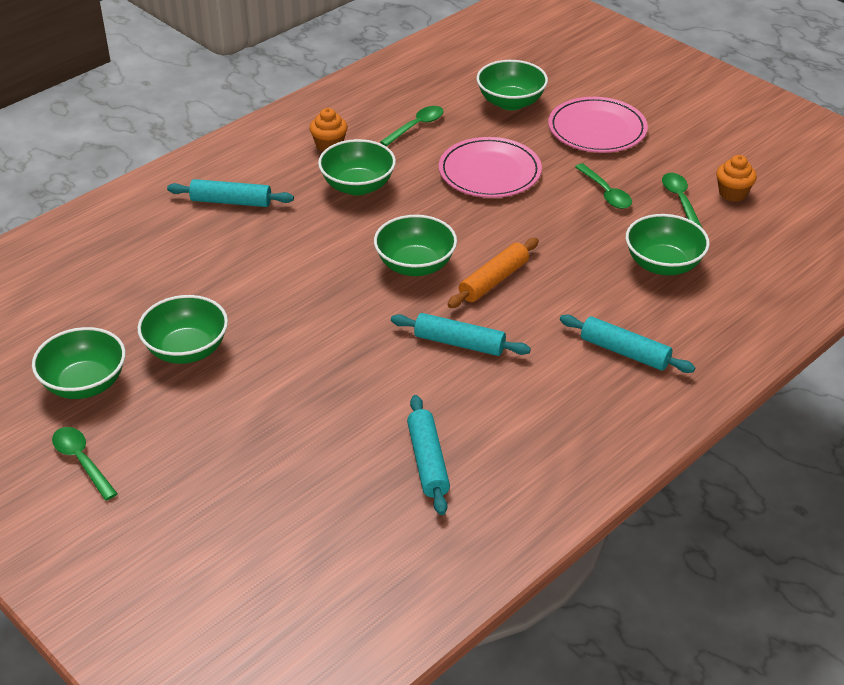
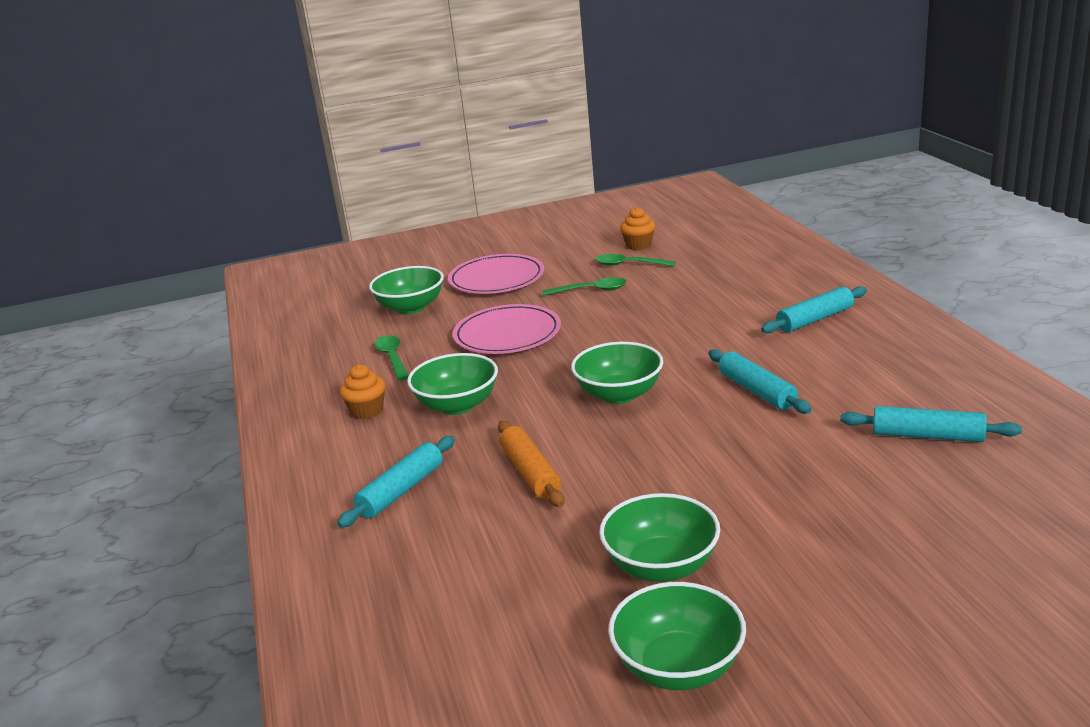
camera: 60 degrees left, 15 degrees down
(82, 461) = (840, 691): green spoon -> none
(459, 343) = (757, 391): turquoise rolling pin -> turquoise rolling pin turned 75 degrees counterclockwise
(494, 281) = (674, 359): orange rolling pin -> orange rolling pin (530, 473)
(663, 264) = (709, 285): green bowl -> none

